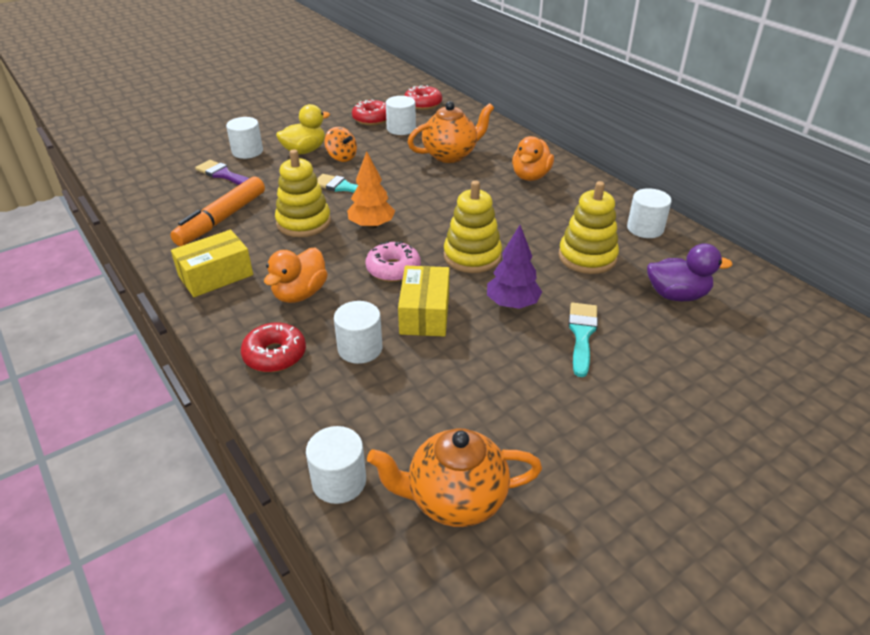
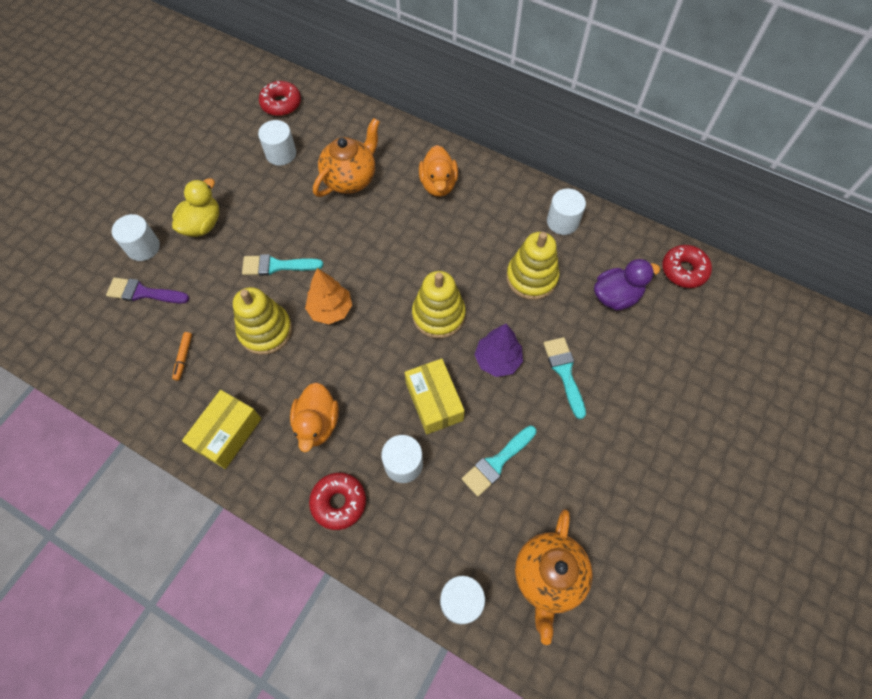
camera: 25 degrees left, 25 degrees up
(222, 219) = (183, 357): orange marker -> orange marker, size x0.42
(341, 157) = (246, 221): orange spinning top -> none
(372, 119) = (242, 147): red donut -> red donut (684, 270)
(393, 269) = (380, 359): pink donut -> none
(455, 499) = (548, 576): orange teapot -> orange teapot turned 45 degrees counterclockwise
(459, 380) = (497, 462): none -> turquoise brush

